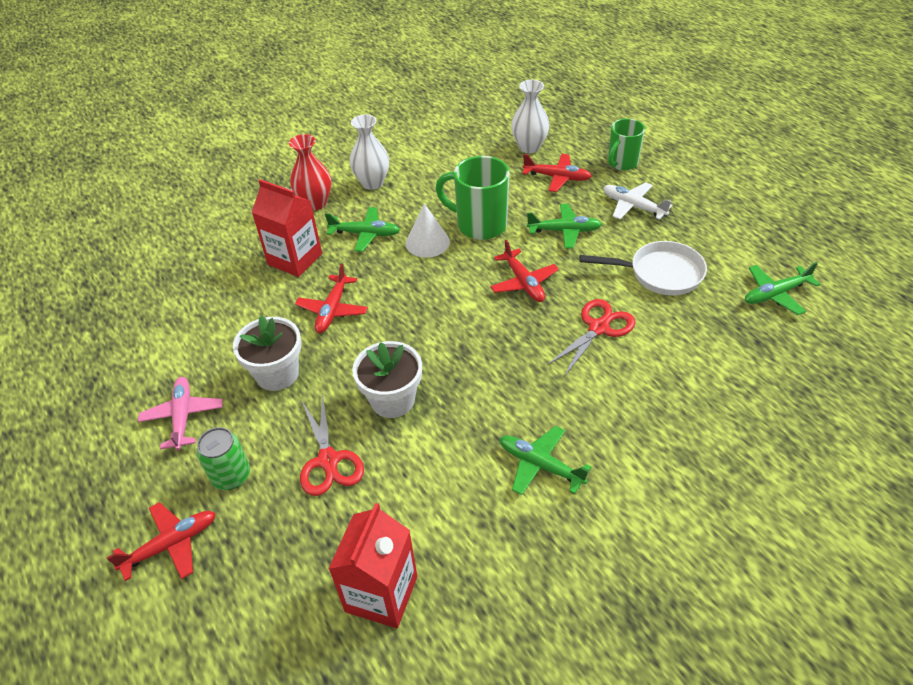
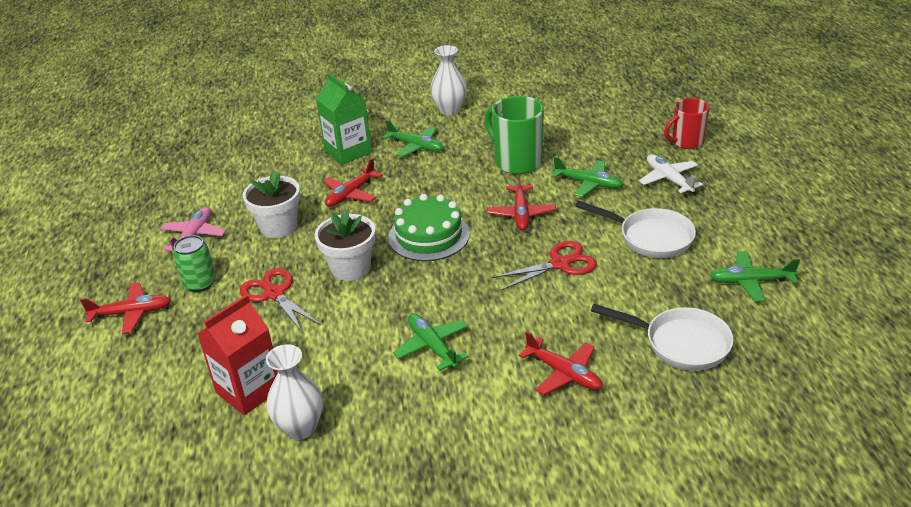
camera: 25 degrees right, 10 degrees down
(295, 259) = (348, 151): red carton -> green carton
(315, 203) = (392, 115): red vase -> none
(328, 460) = (274, 294): red scissors -> red scissors turned 135 degrees clockwise
(427, 242) = (462, 164): white cone -> none
(449, 335) = (429, 235): none -> green cake
(529, 147) = (608, 111): white vase -> white vase (300, 428)
(557, 177) = (615, 140): red plane -> red plane (564, 373)
(622, 163) = (686, 142): green mug -> red mug
(763, 379) = (680, 343): none -> white pan

